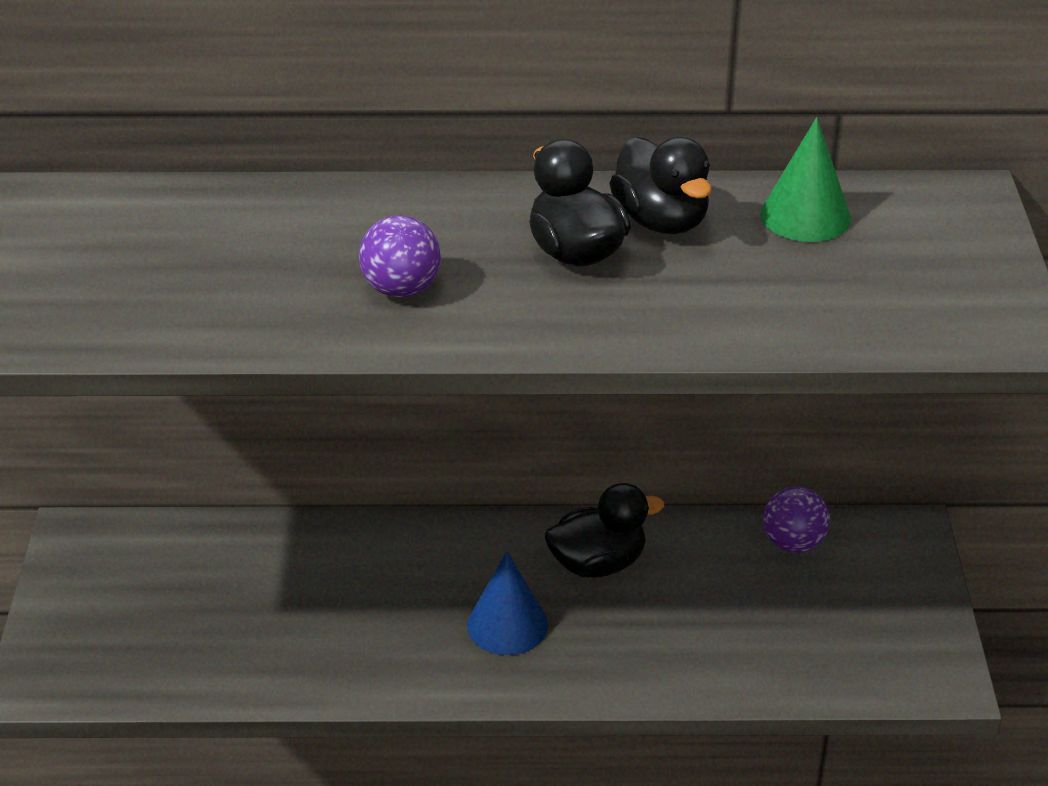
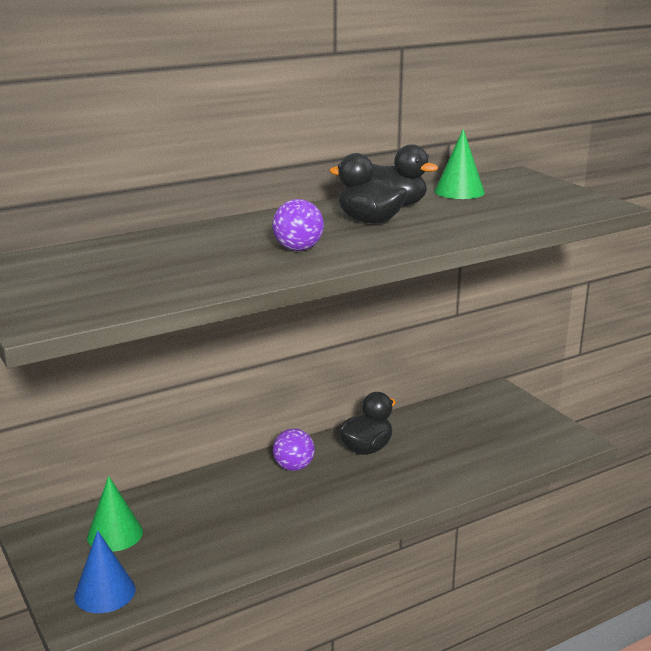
camera: 30 degrees left, 15 degrees down
(162, 574) = (115, 534): none -> green cone
(507, 625) = (346, 489): blue cone -> blue cone (105, 592)
(793, 543) = (453, 411): purple ball -> purple ball (294, 467)

